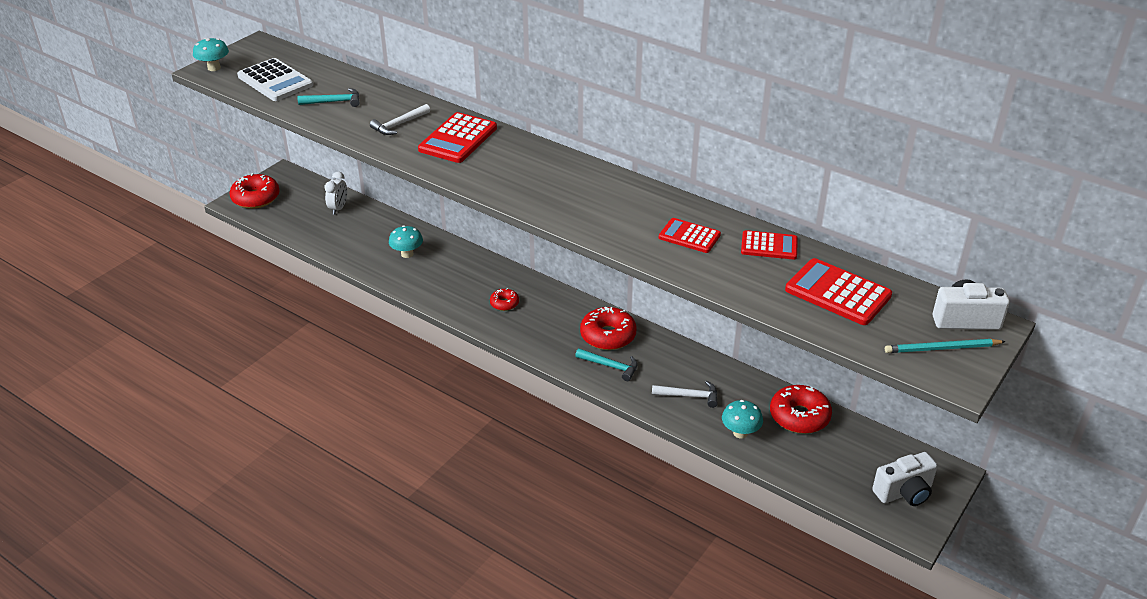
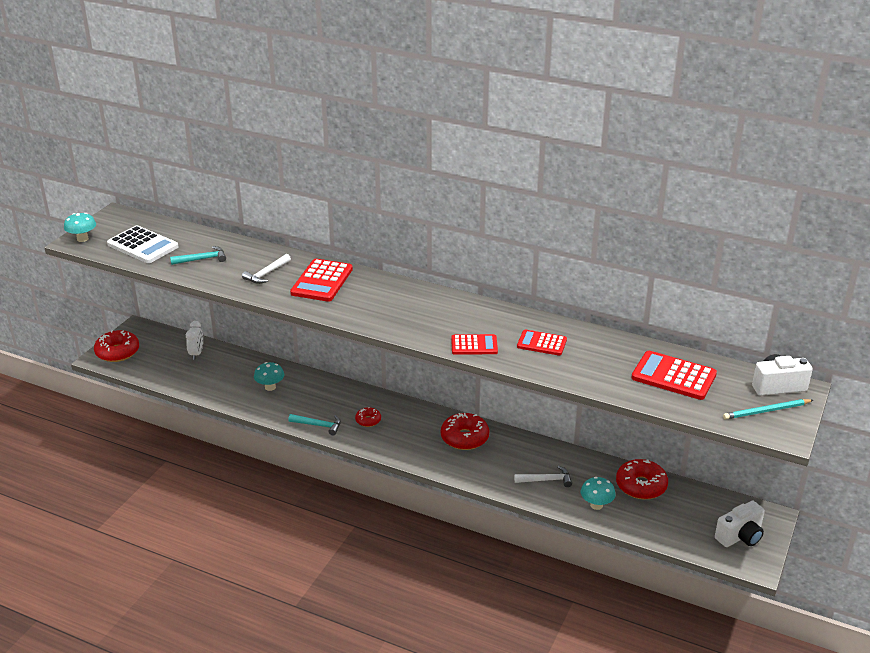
camera: 10 degrees left, 5 degrees down
(610, 366) = (473, 463): turquoise hammer -> turquoise hammer (318, 425)
(769, 246) = (608, 344): red calculator -> red calculator (474, 345)

